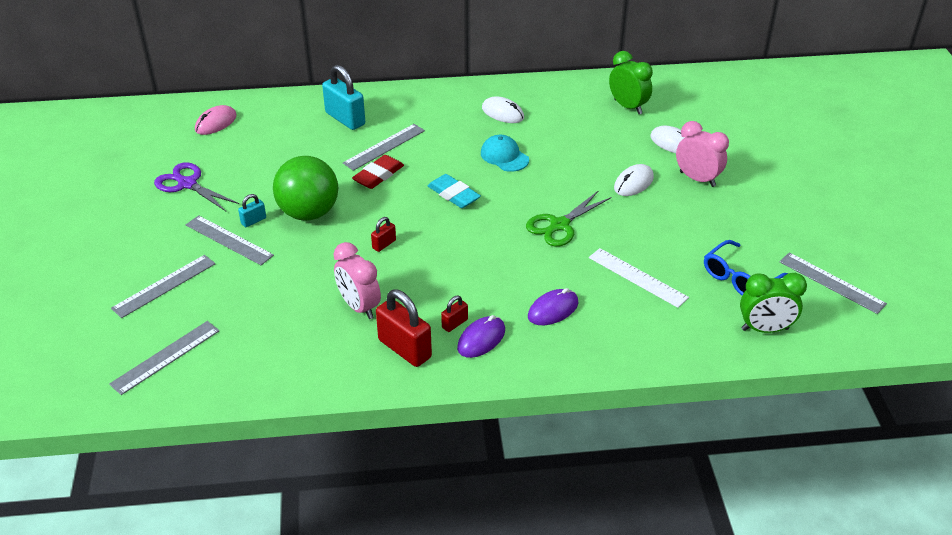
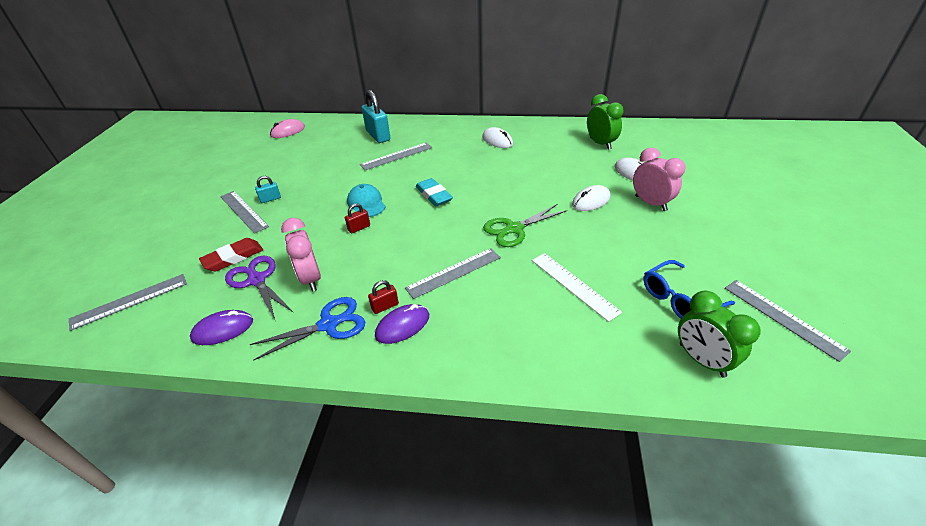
camera: 15 degrees right, 0 degrees up
(164, 285) = (172, 240): grey ruler -> grey ruler (454, 272)
(187, 184) = (242, 169): purple scissors -> purple scissors (257, 280)
(309, 213) = (314, 197): green ball -> none
(378, 175) = (382, 175): red eraser -> red eraser (233, 258)
(404, 349) = (328, 325): red padlock -> blue scissors
(504, 156) = (487, 171): turquoise cap -> turquoise cap (366, 203)
(553, 310) = (482, 306): purple mouse -> purple mouse (223, 330)
(765, 329) = (701, 360): green clock -> green clock turned 45 degrees clockwise

